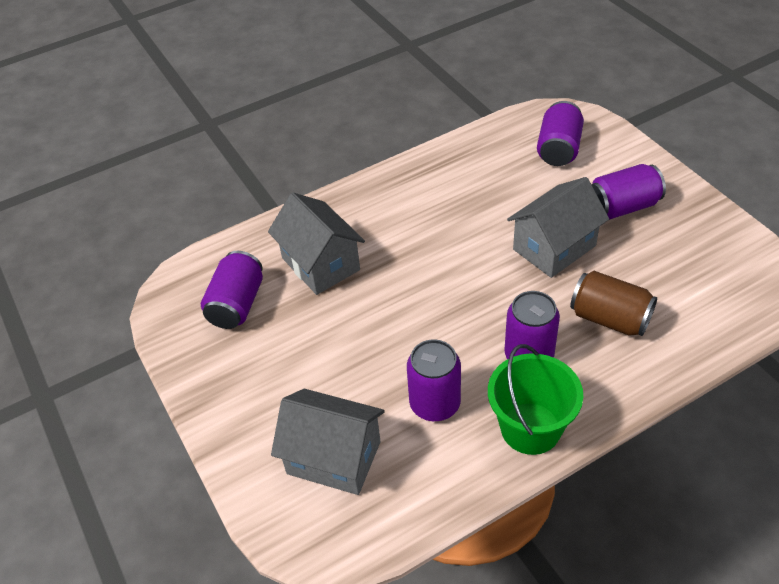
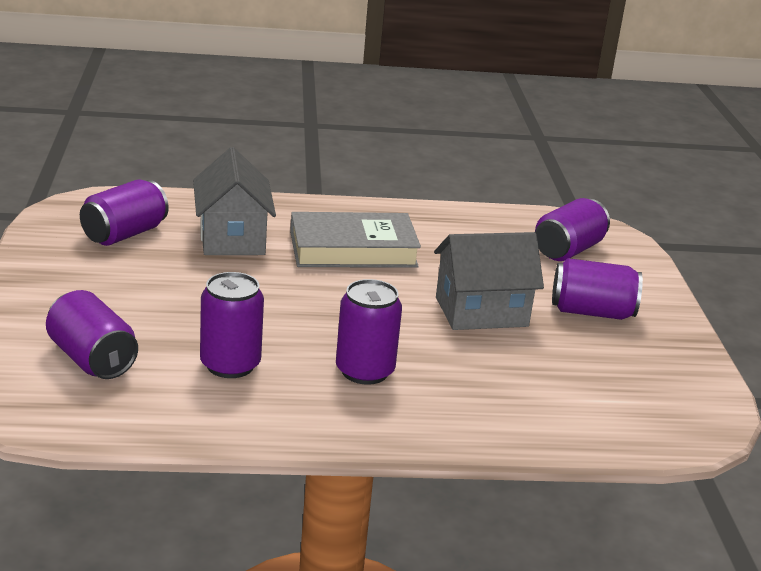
camera: 20 degrees right, 20 degrees down
(333, 458) = (92, 359): grey house -> purple can
(416, 228) = (353, 249): none -> grey book
(530, 428) = (306, 418): green bucket -> none
(609, 318) = (482, 380): brown can -> none

